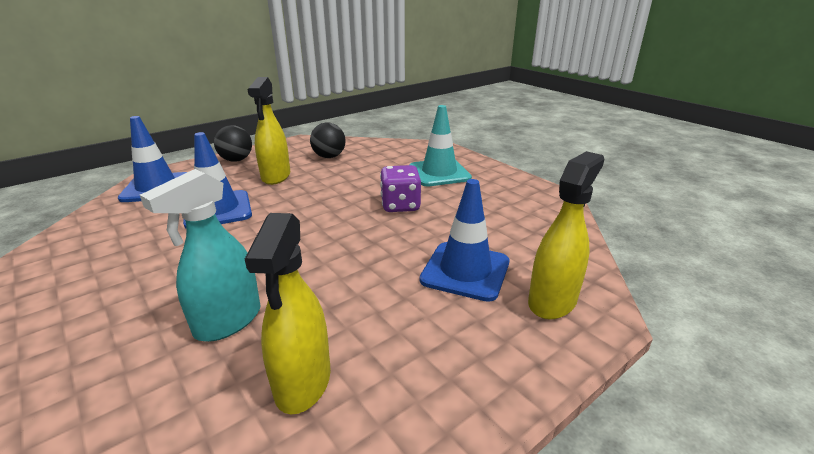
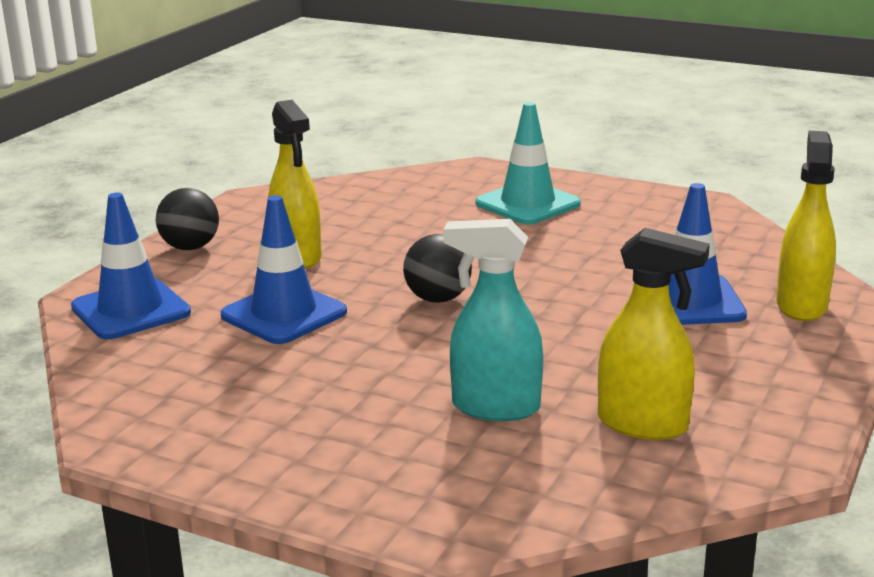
camera: 25 degrees left, 5 degrees down
(228, 322) = (495, 407): turquoise spray bottle -> turquoise spray bottle turned 90 degrees clockwise
(302, 382) = (643, 424): yellow spray bottle -> yellow spray bottle turned 45 degrees counterclockwise
(329, 156) = (335, 213): black ball -> black ball (438, 299)
(400, 205) = (529, 254): purple dice -> none

